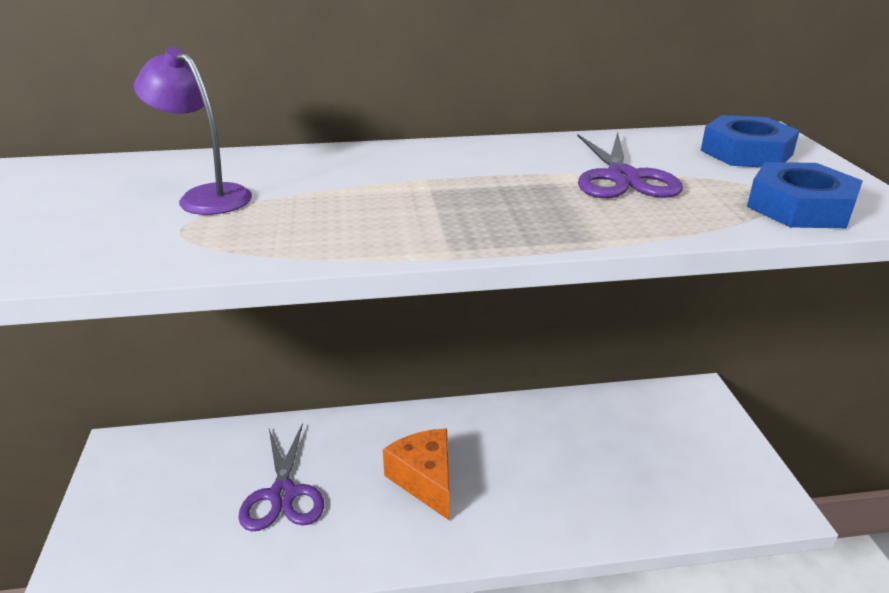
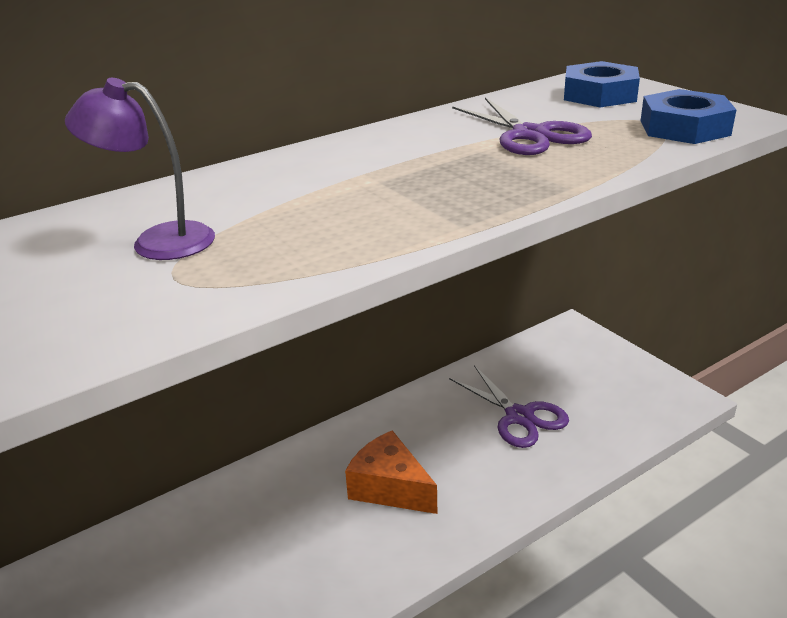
camera: 25 degrees left, 0 degrees up
(283, 494) = (258, 556): purple scissors -> purple scissors (519, 416)

